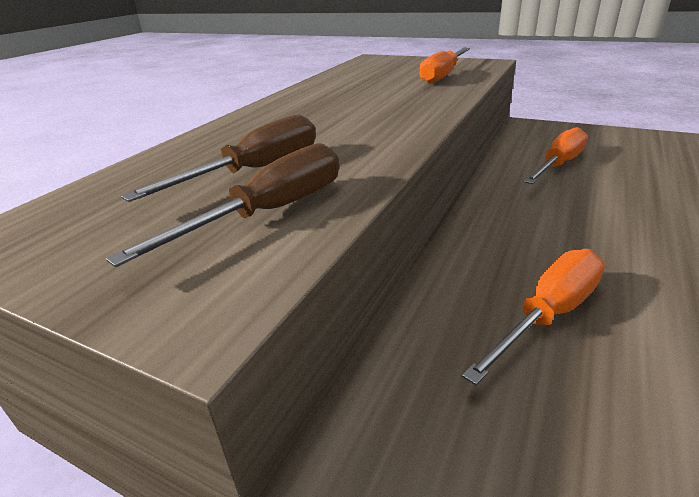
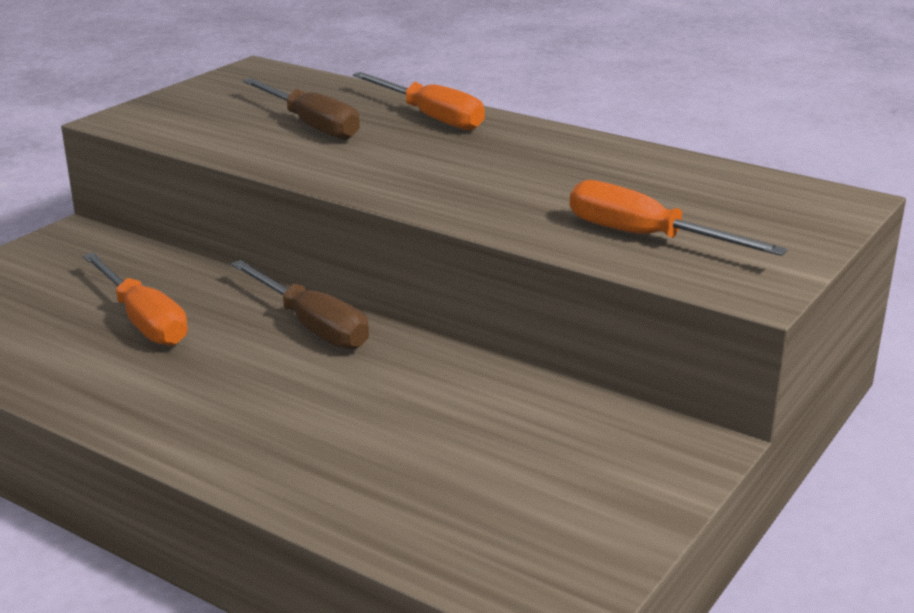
camera: 95 degrees right, 5 degrees down
(270, 212) = (225, 131): brown screwdriver -> brown screwdriver (311, 326)
(558, 164) = (468, 421): orange screwdriver -> orange screwdriver (430, 117)

